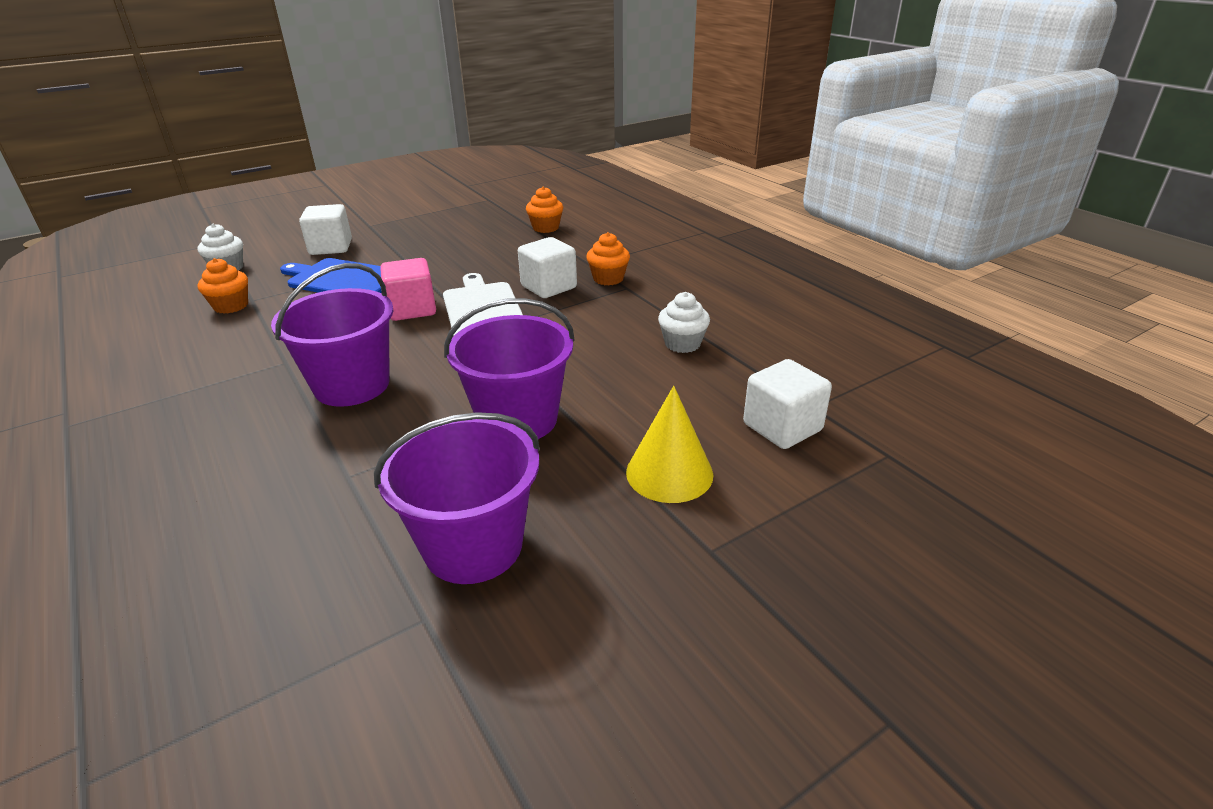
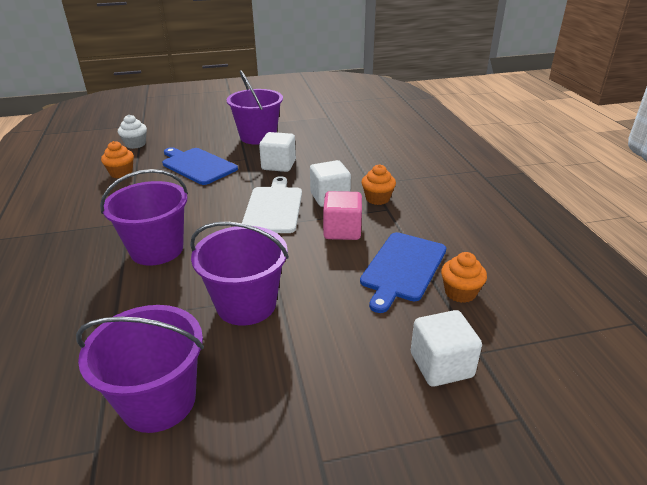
camera: 20 degrees right, 0 degrees up
(331, 247) = (204, 139): white cube -> white cube (278, 165)
(407, 234) = (258, 136): none -> purple bucket
(412, 309) = (227, 197): pink cube -> pink cube (342, 230)
(545, 228) = (355, 147): orange cupcake -> orange cupcake (460, 292)
(669, 473) = (328, 381): yellow cone -> none
(682, 344) = (402, 268): white cupcake -> blue cutting board

